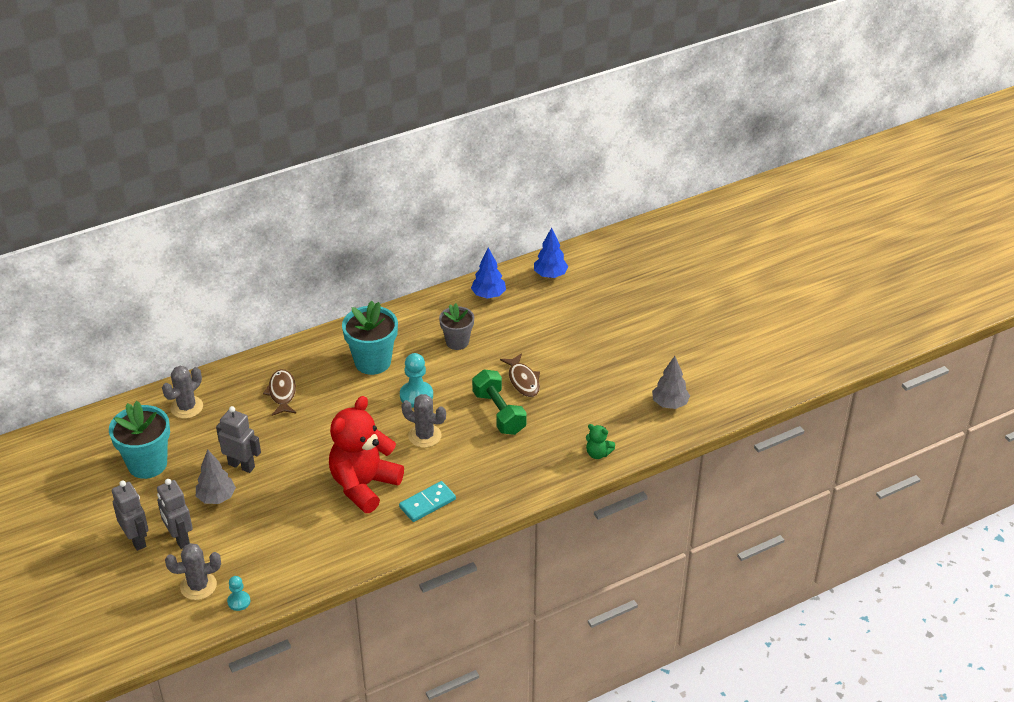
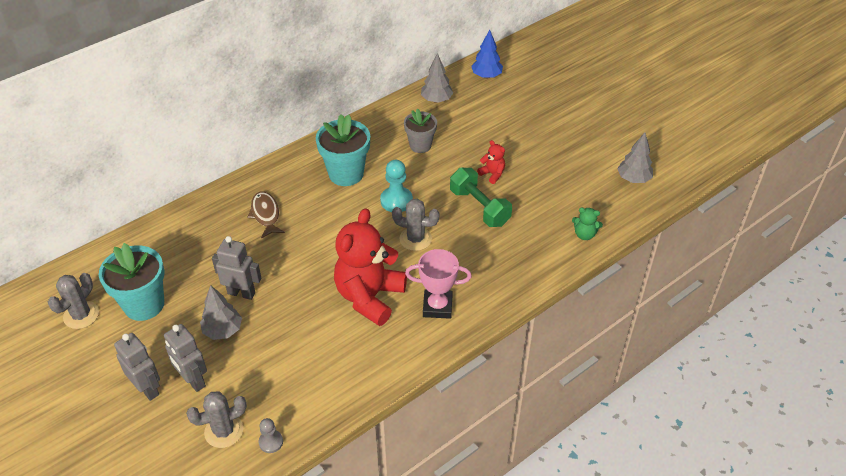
camera: 10 degrees left, 5 degrees up
(186, 407) = (173, 241): grey cactus -> grey cactus (81, 315)
(239, 601) = (271, 442): turquoise pawn -> grey pawn
(427, 503) = (437, 307): turquoise domino -> pink trophy
(488, 295) = (436, 100): blue tree -> grey tree
(523, 381) = (492, 174): brown fish -> red teddy bear

